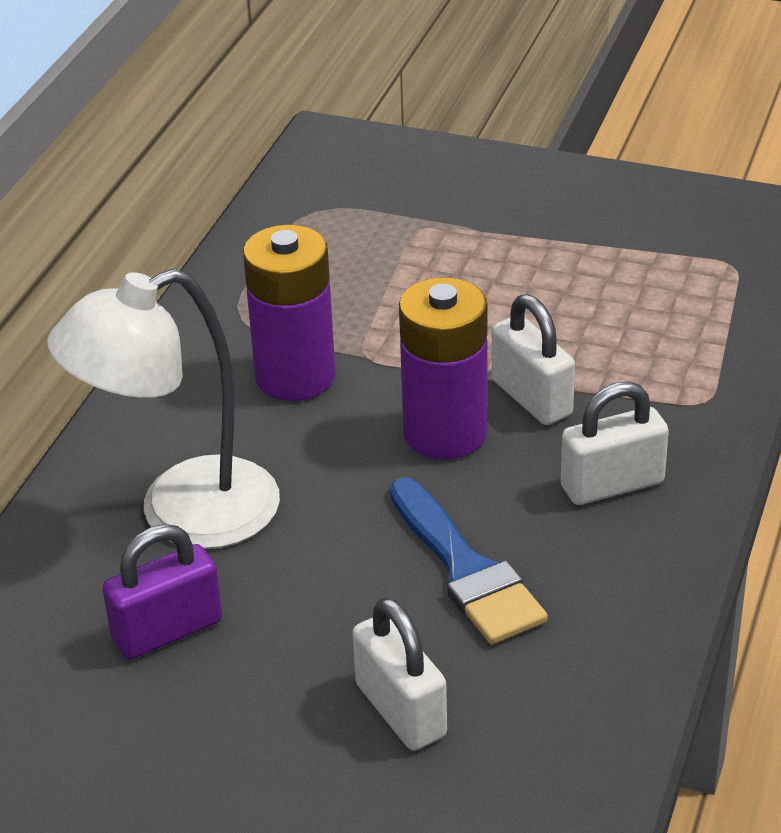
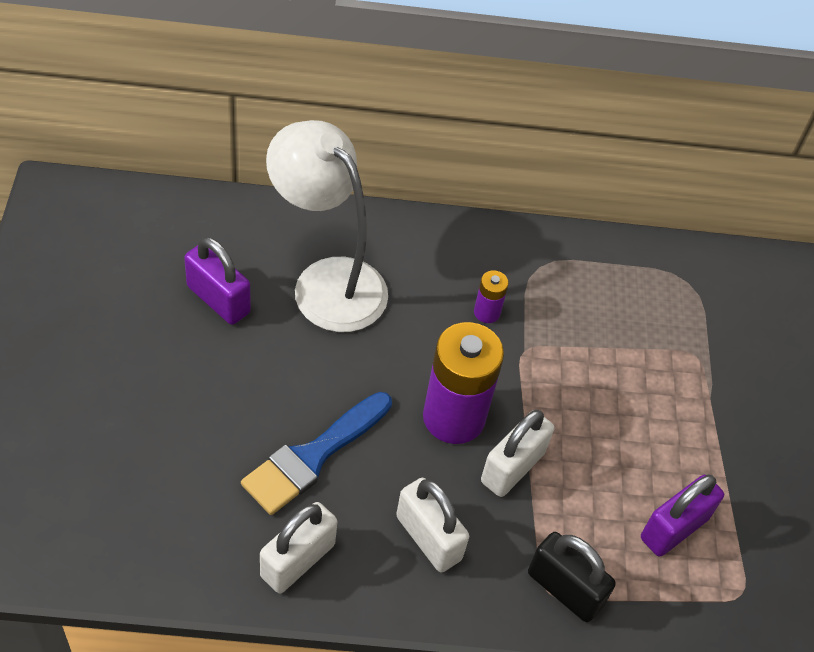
camera: 65 degrees right, 15 degrees up
(295, 376) = (487, 312): purple battery -> purple battery, size x0.45
(400, 710) = (172, 442): white padlock -> white padlock (297, 560)
(643, 293) = (674, 528): none -> purple padlock
(703, 389) = (564, 589): none -> black padlock

